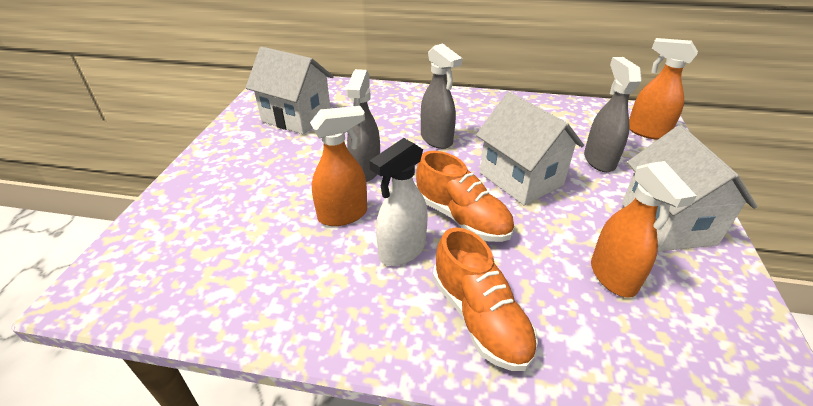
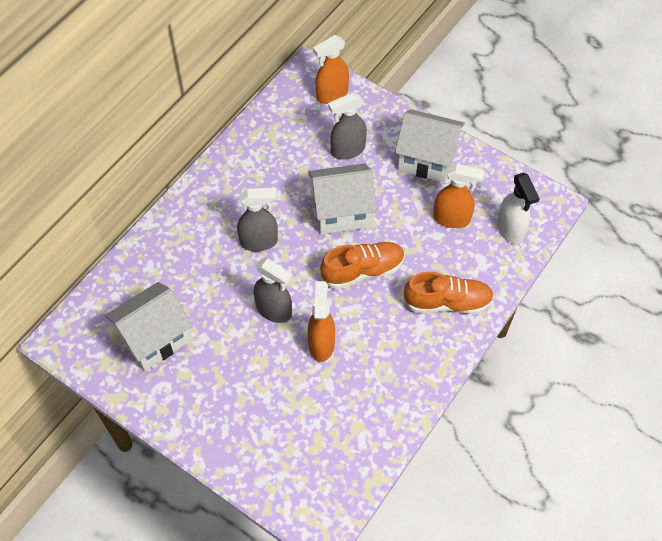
camera: 65 degrees left, 20 degrees up
(402, 251) = (376, 320): white spray bottle -> white spray bottle (510, 230)
(599, 160) = (347, 150): grey spray bottle -> grey spray bottle turned 45 degrees counterclockwise

